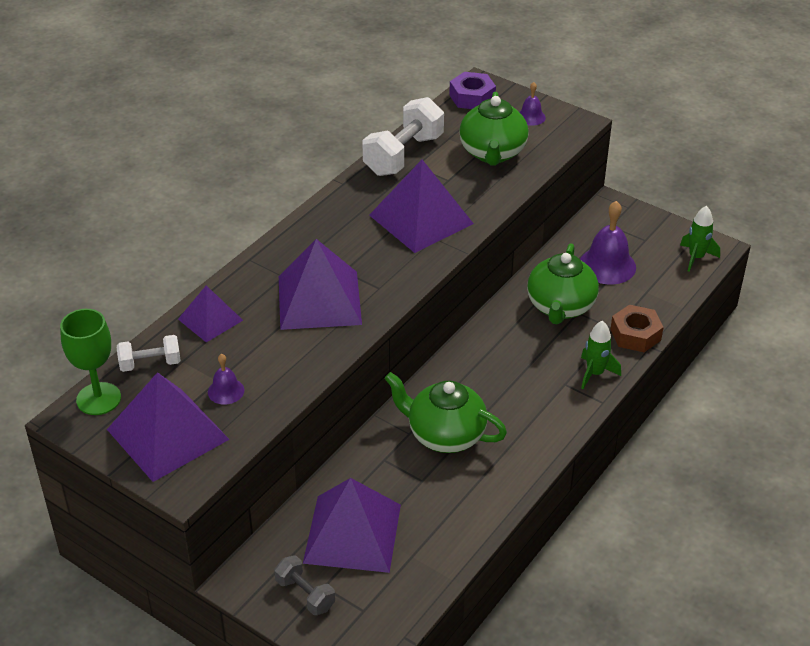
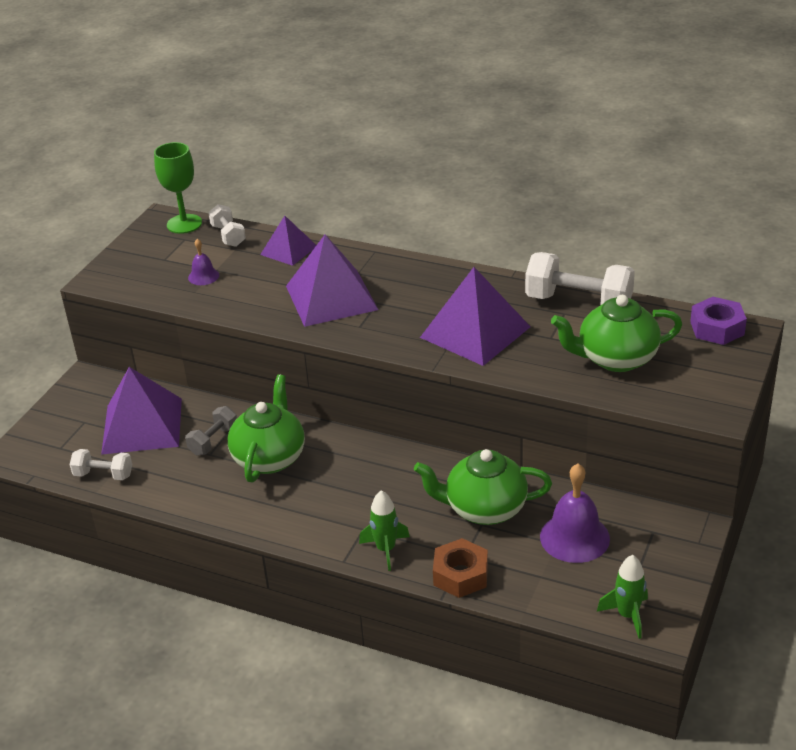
camera: 80 degrees right, 5 degrees down
(168, 434) = (150, 262): purple pyramid -> none
(305, 594) = (75, 414): grey dumbbell -> grey dumbbell (213, 441)
(425, 571) = (103, 475): none -> white dumbbell
(531, 117) = (705, 375): purple bell -> none

